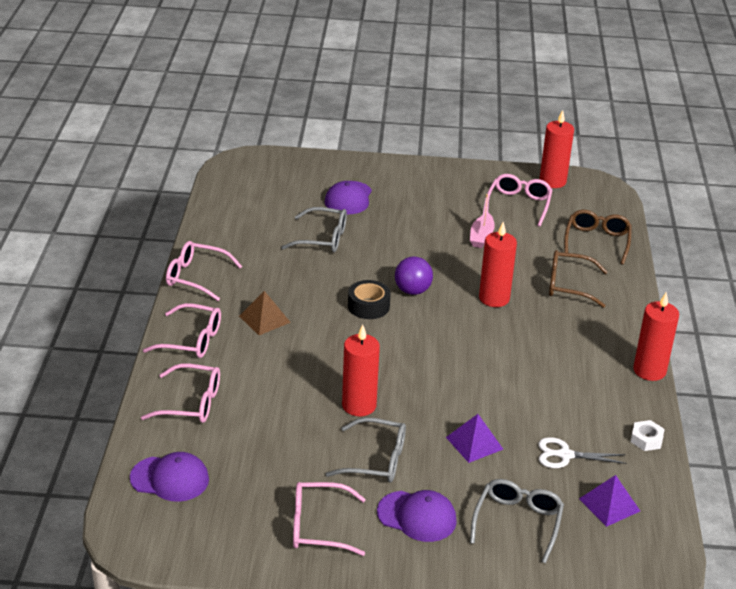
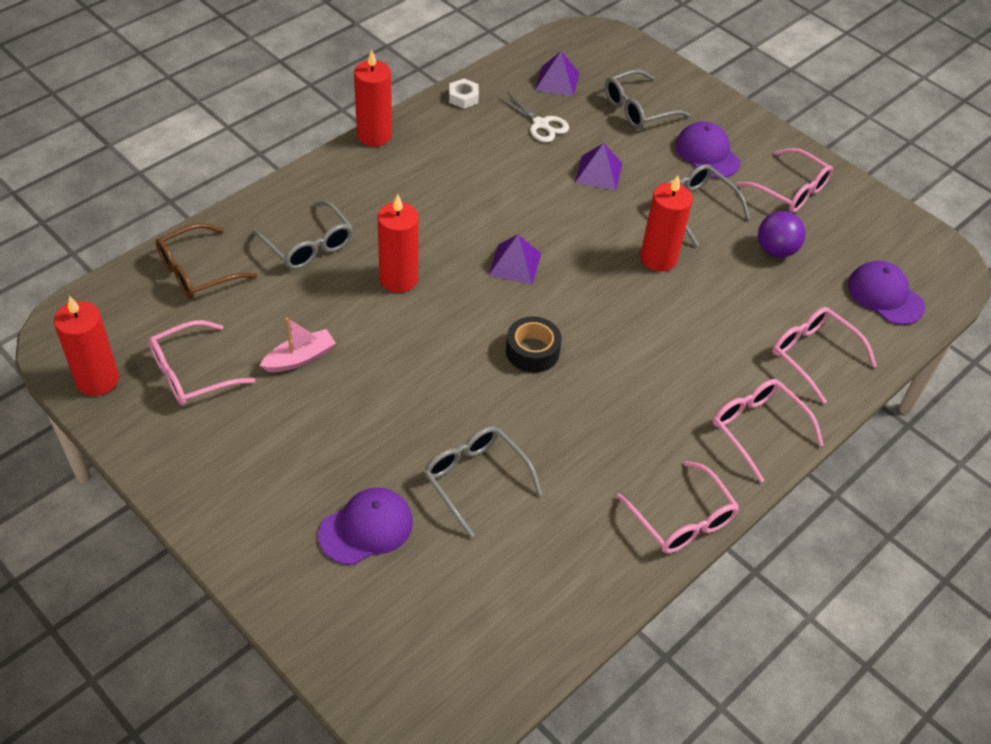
camera: 140 degrees left, 15 degrees up
(264, 319) = (656, 406): brown pyramid -> none
(412, 291) = (465, 340): purple ball -> purple ball (775, 250)
(443, 346) = (515, 264): none -> purple pyramid
(568, 285) = (308, 245): brown glasses -> grey glasses

